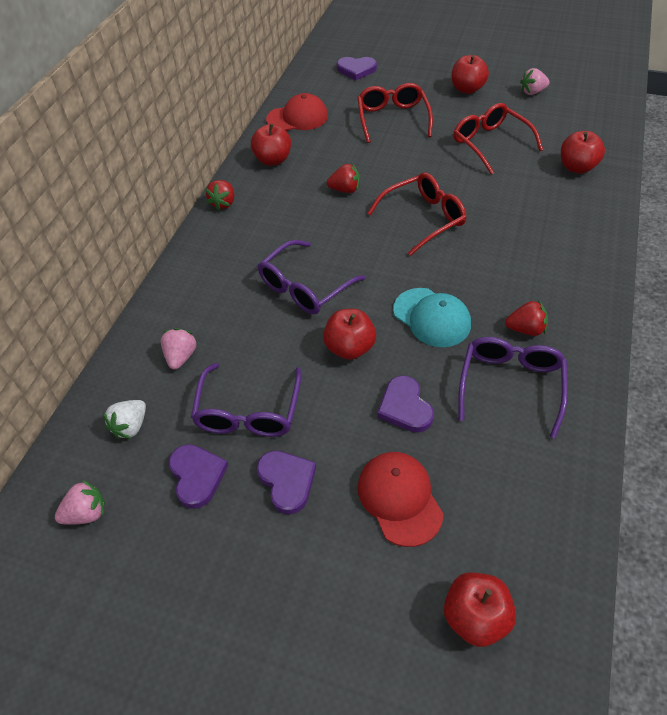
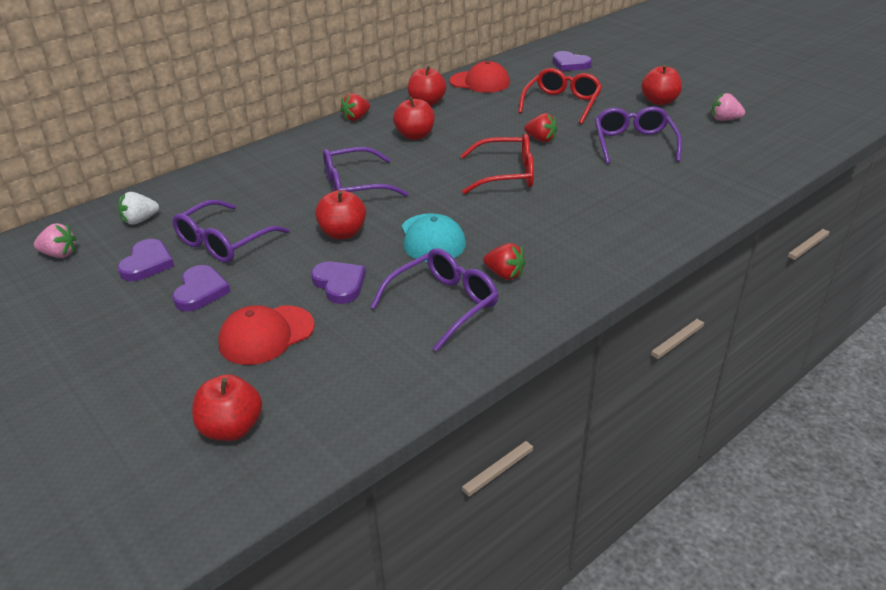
camera: 30 degrees right, 15 degrees down
(181, 356) = (218, 195): pink strawberry -> none
(345, 190) = (462, 137): red strawberry -> red strawberry (541, 139)
(399, 498) = (266, 335): red cap -> red cap turned 135 degrees counterclockwise
(405, 407) = (339, 284): purple heart -> purple heart turned 135 degrees clockwise
(490, 143) = (633, 143): red glasses -> purple glasses
(576, 167) = (701, 183): red apple -> red apple (415, 135)

